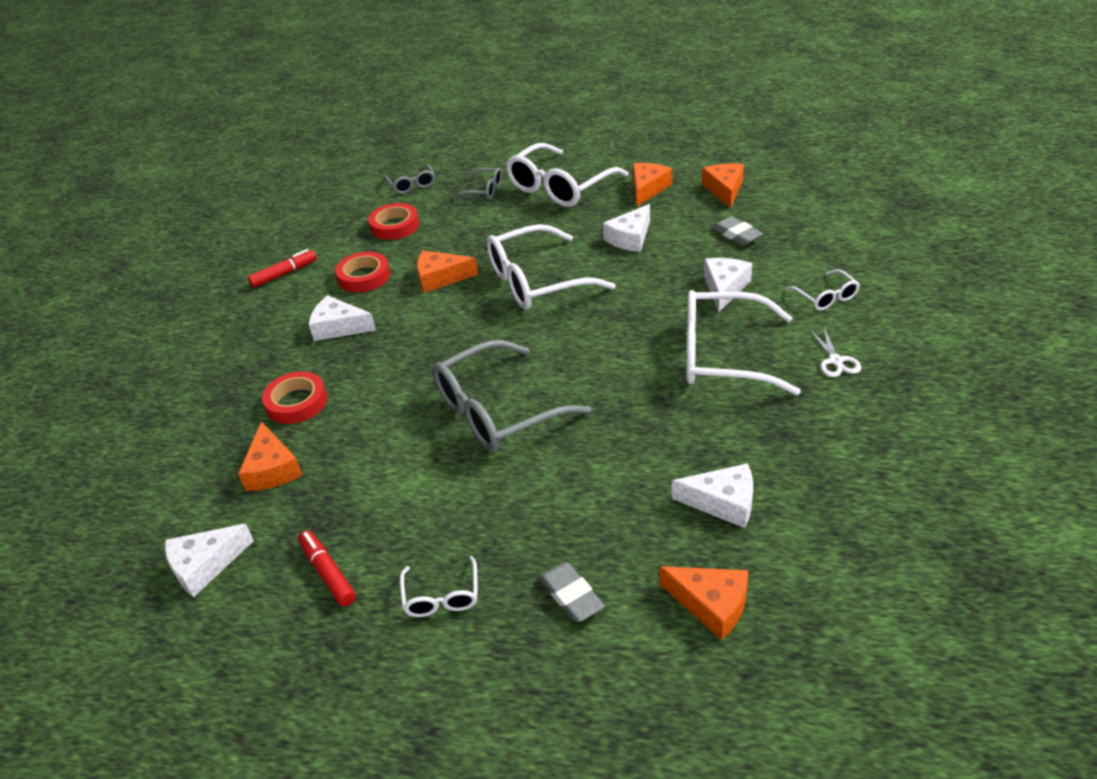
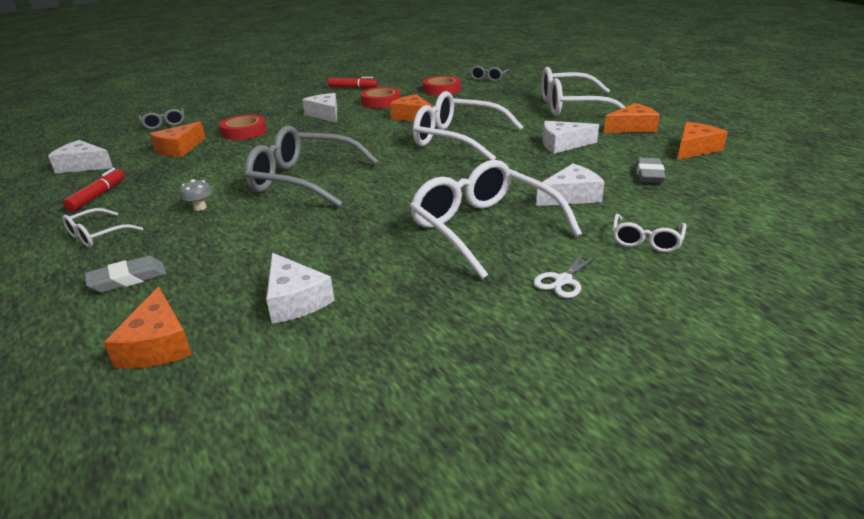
camera: 45 degrees right, 10 degrees down
(469, 502) = (200, 207): none -> grey mushroom
(484, 190) = (522, 93): grey glasses -> grey glasses (164, 124)
(571, 595) = (128, 279): grey eraser -> grey eraser turned 45 degrees clockwise

